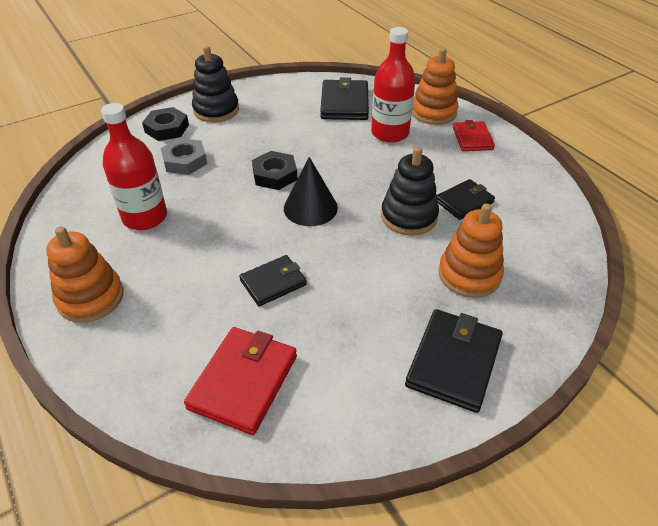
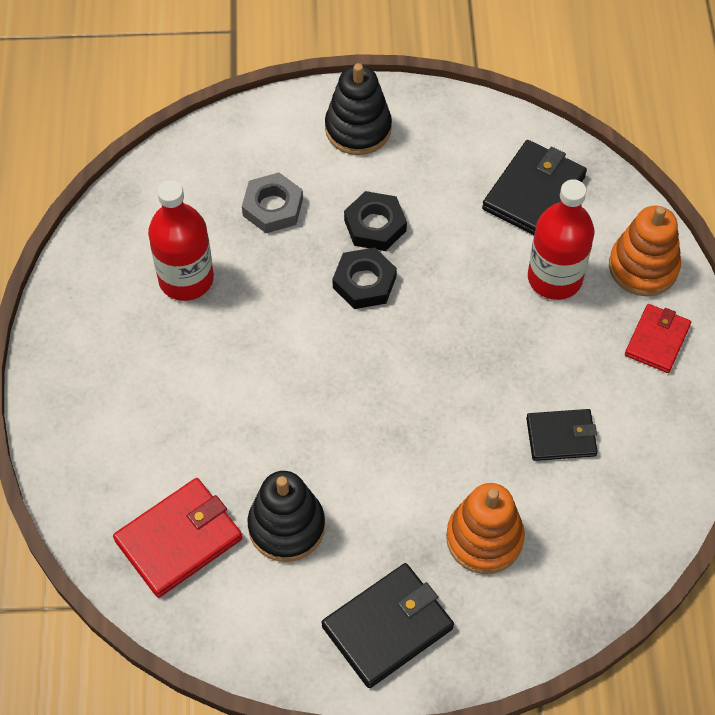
camera: 30 degrees right, 15 degrees up
(90, 297) = (85, 365): orange stacking toy -> none
(167, 128) = (280, 137): black nut -> black nut (375, 225)
(273, 282) = (271, 440): black wallet -> none
(310, 208) = (374, 355): black cone -> none
(409, 216) = (478, 425): black stacking toy -> black stacking toy (286, 526)

